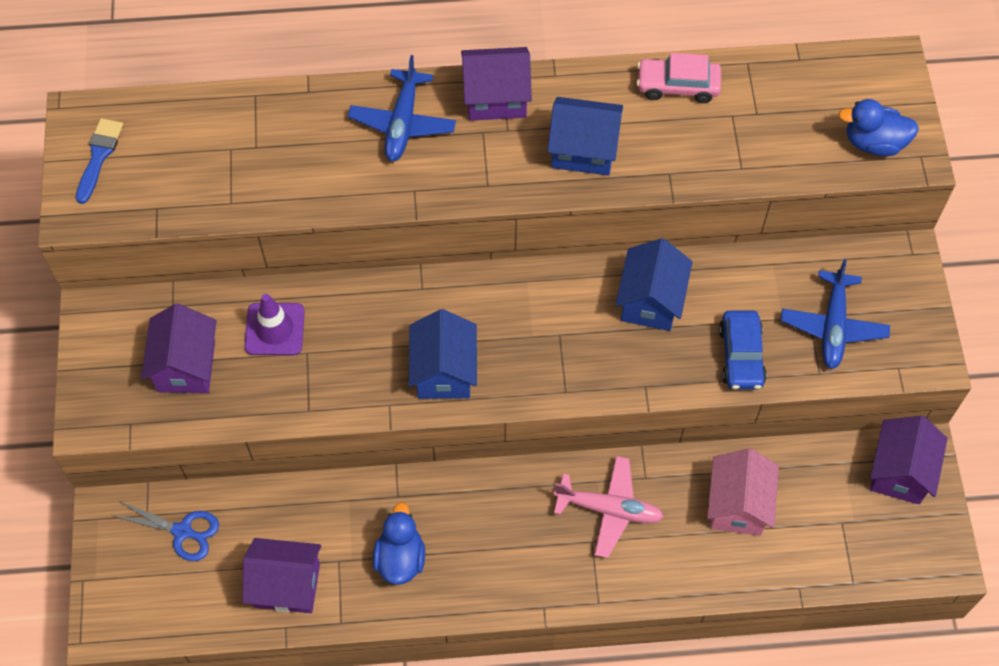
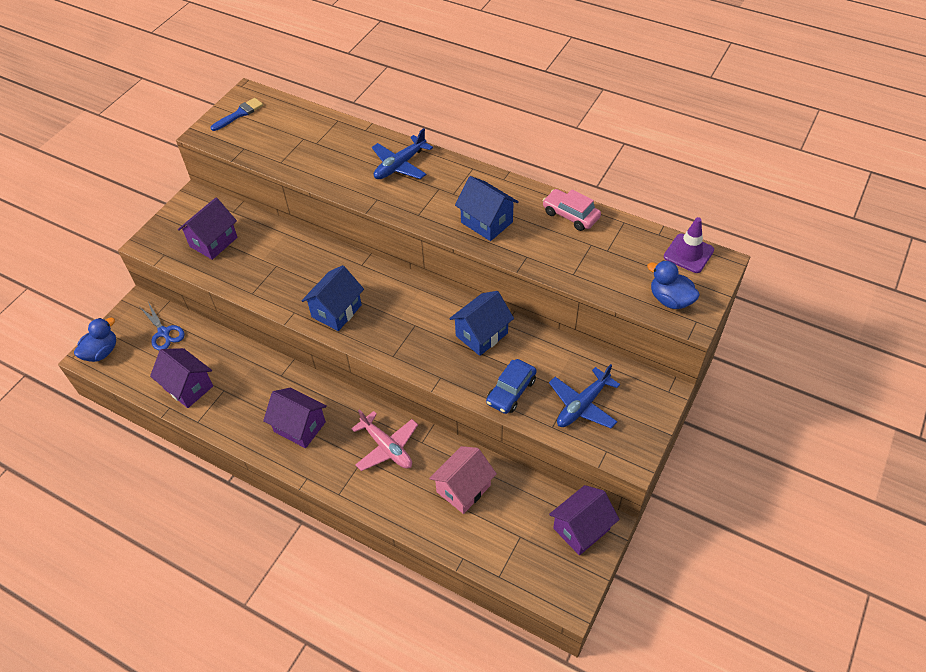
camera: 35 degrees right, 10 degrees down
(274, 329) = (270, 246): purple traffic cone -> purple traffic cone (688, 253)
(400, 558) = (255, 407): blue duck -> blue duck (101, 352)
(496, 98) = (460, 176): purple house -> purple house (300, 427)

